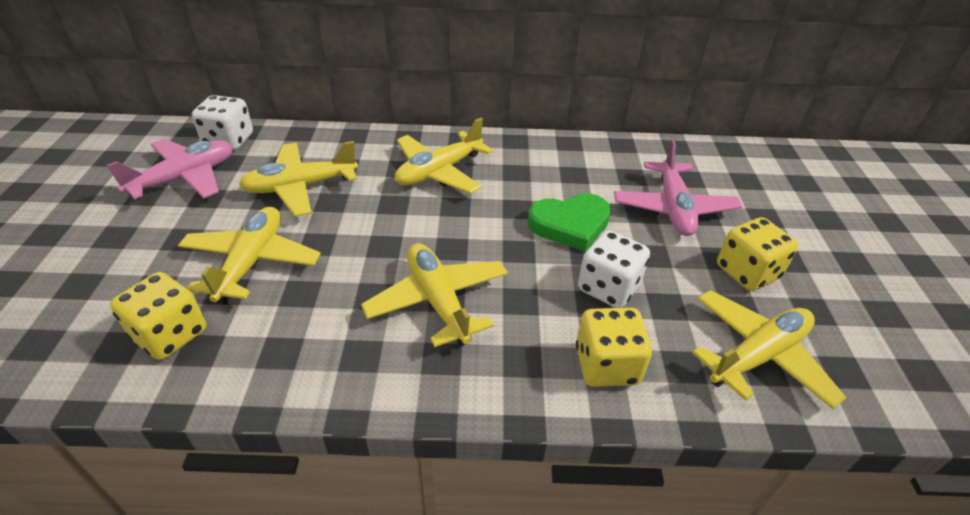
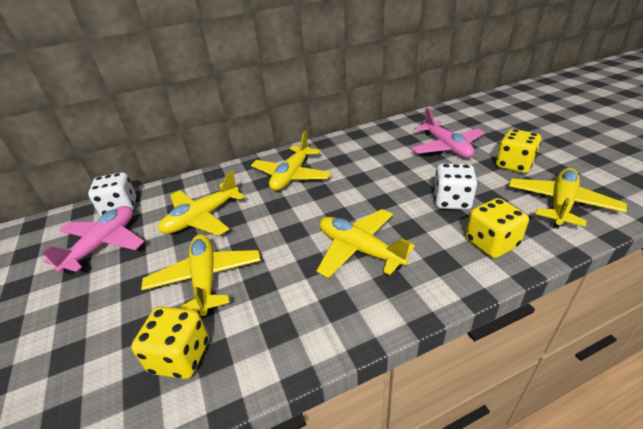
camera: 20 degrees left, 5 degrees down
(570, 225) = (398, 176): green heart -> none

